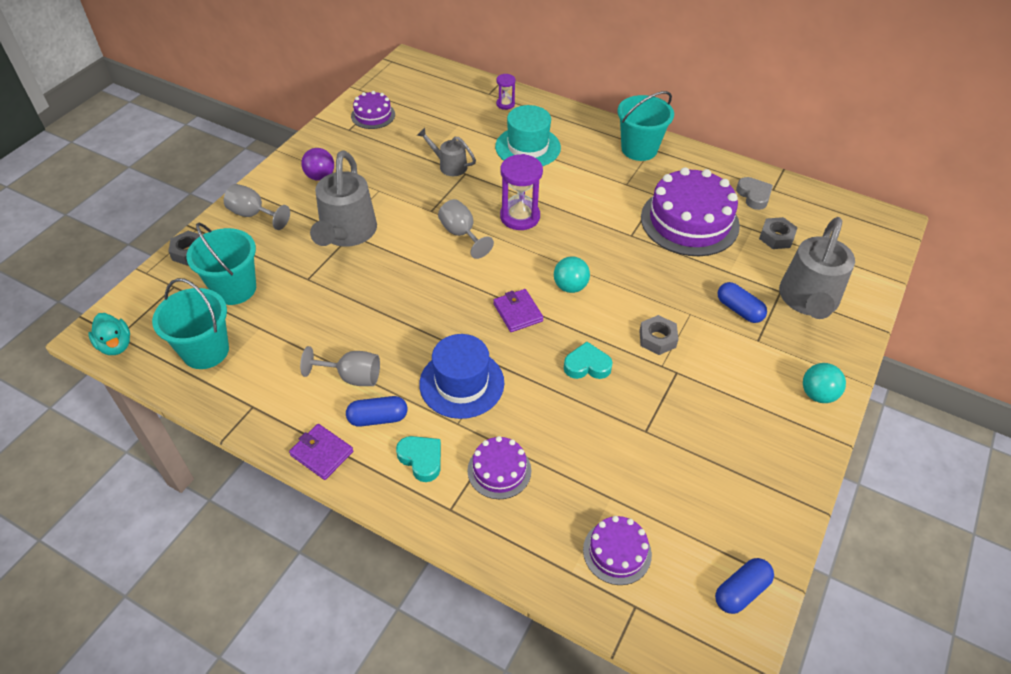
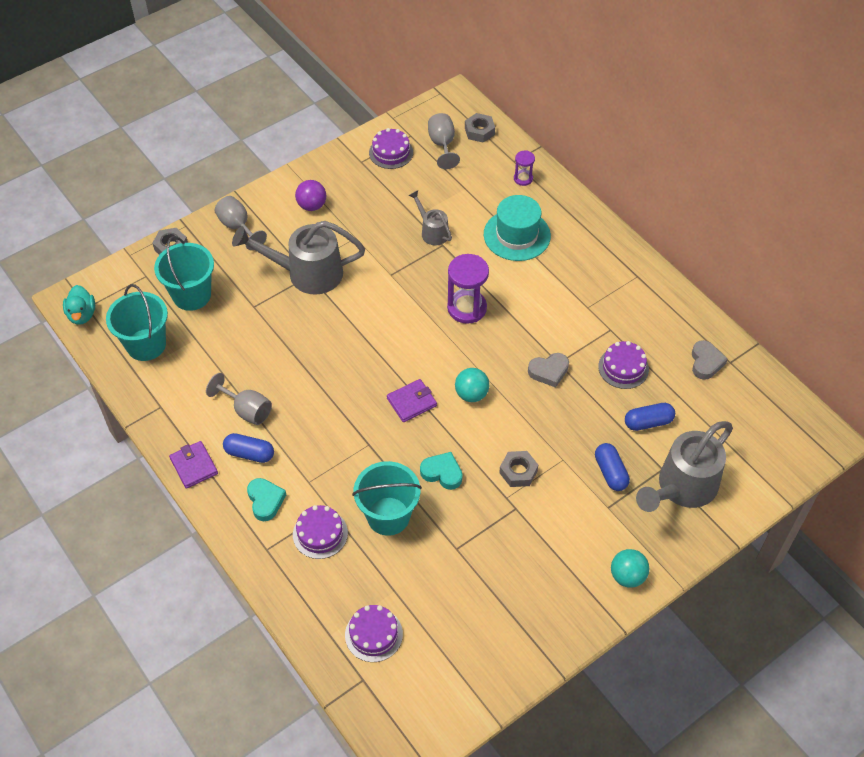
camera: 25 degrees right, 5 degrees up
(346, 234) = (306, 273): grey watering can -> grey watering can turned 60 degrees clockwise
(461, 234) = (405, 308): grey goblet -> grey goblet (442, 145)
(461, 383) = (330, 449): blue hat -> none
(517, 312) = (411, 402): purple wallet -> purple wallet turned 60 degrees clockwise
(627, 245) = (549, 371): none -> grey heart
(639, 149) = (624, 273): turquoise bucket -> turquoise bucket (388, 516)
(689, 221) = (623, 368): purple cake -> purple cake, size x0.51
(741, 591) = (450, 704): blue capsule -> blue capsule (648, 422)
(776, 237) = (697, 414): grey nut -> grey nut (479, 131)

